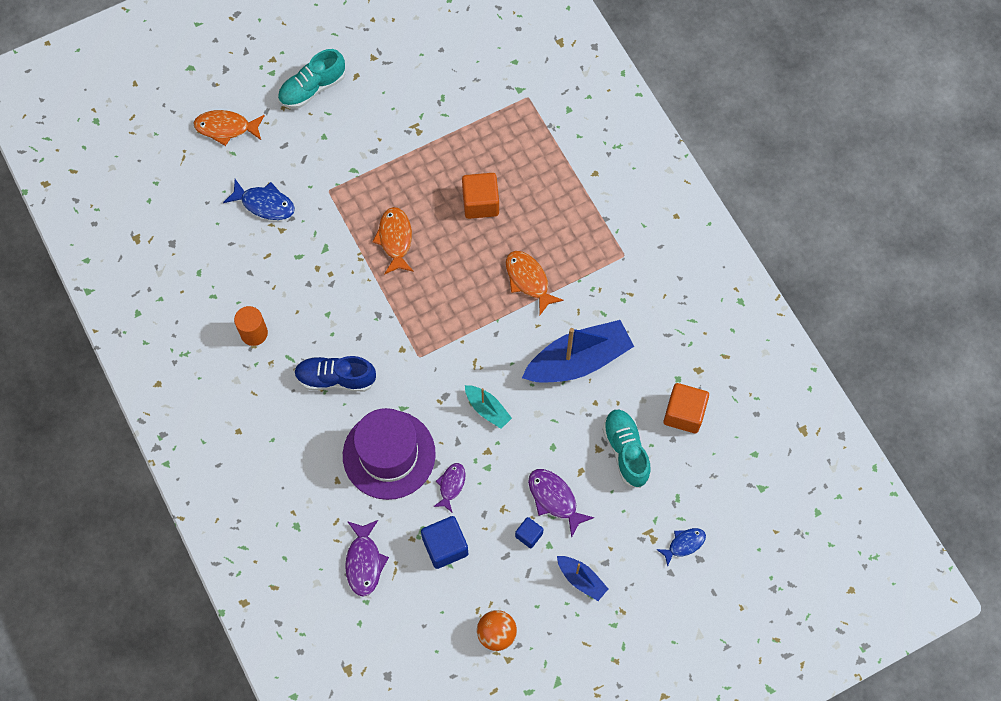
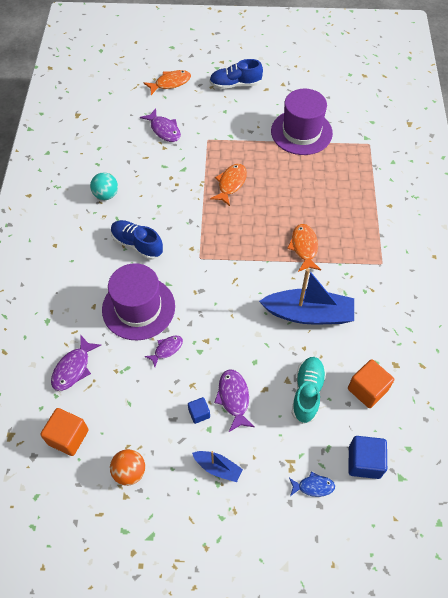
camera: 30 degrees right, 10 degrees down
(226, 128) = (170, 83): orange fish -> orange fish turned 120 degrees clockwise
(254, 333) = (106, 195): orange cylinder -> turquoise ball
(264, 204) = (164, 130): blue fish -> purple fish
(312, 88) = (235, 84): turquoise shoe -> blue shoe
(437, 120) = (301, 132): none -> purple hat
(445, 546) = (135, 388): blue cube -> blue cube (364, 462)
(480, 203) = (300, 188): orange cube -> orange cube (68, 437)
(487, 409) = (224, 313): turquoise boat -> none
(581, 579) = (217, 468): blue boat -> blue boat turned 45 degrees counterclockwise

